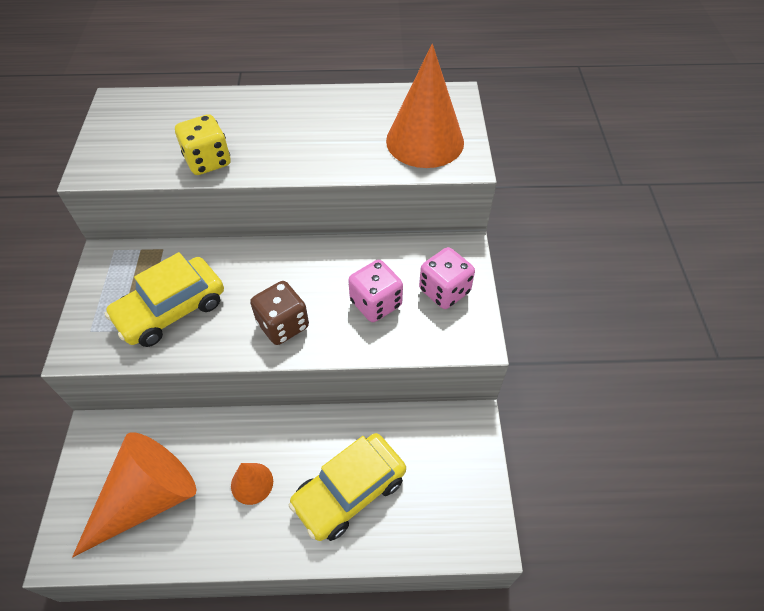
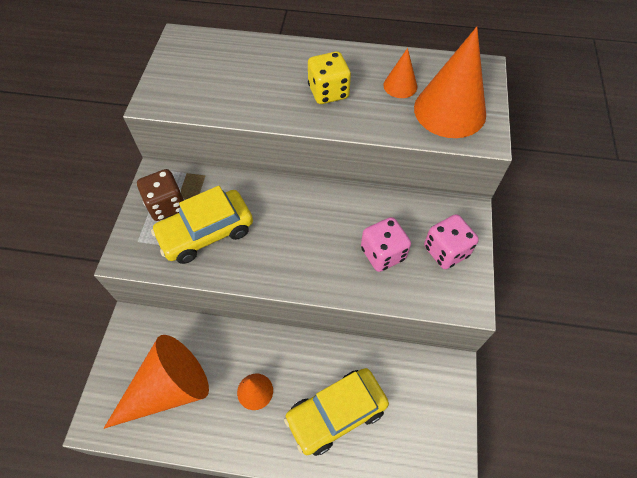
camera: 10 degrees right, 5 degrees up
(208, 161) = (253, 105): yellow dice -> yellow dice (328, 92)
(283, 325) = (299, 261): brown dice -> brown dice (166, 205)
(368, 122) = (400, 86): none -> orange cone

